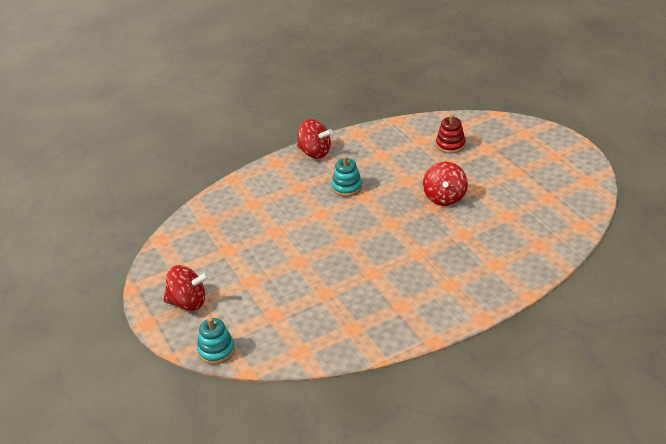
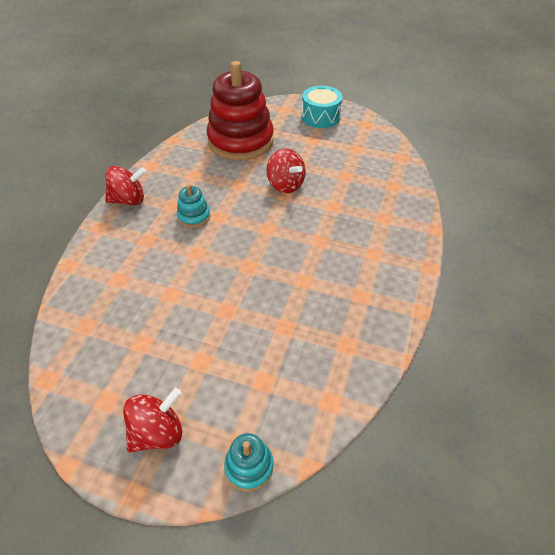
camera: 45 degrees left, 10 degrees up
(450, 145) = (240, 141): red stacking toy -> red stacking toy, size x2.35
(551, 154) = (320, 117): none -> turquoise drum

